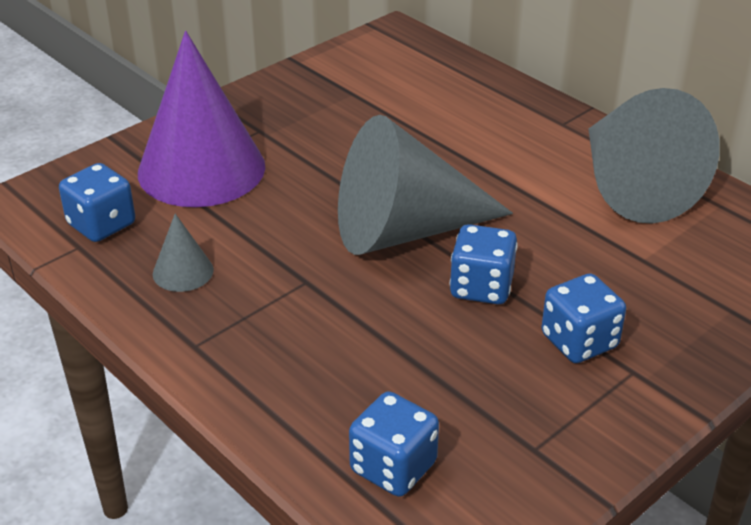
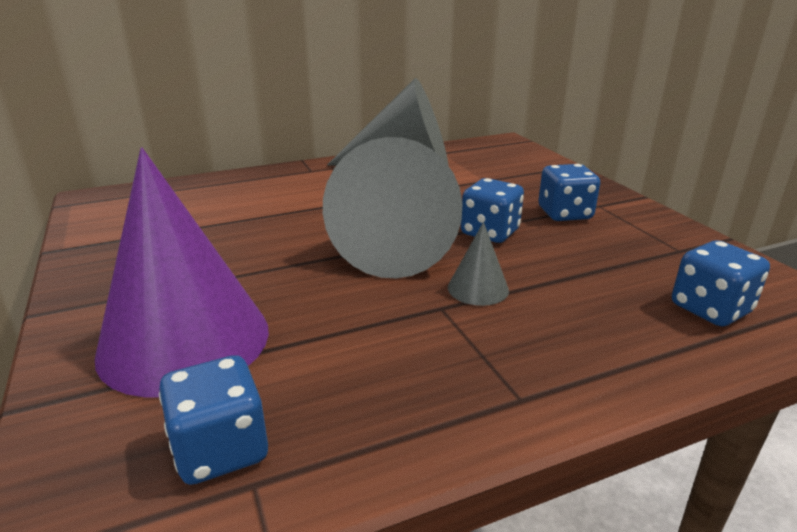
camera: 70 degrees left, 10 degrees down
(183, 271) = (378, 387): grey cone -> grey cone (478, 288)

